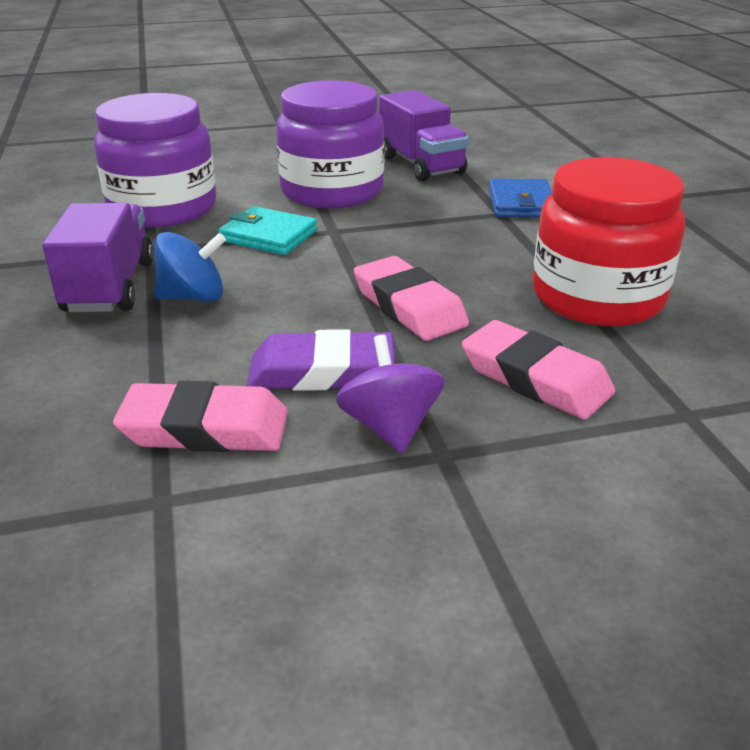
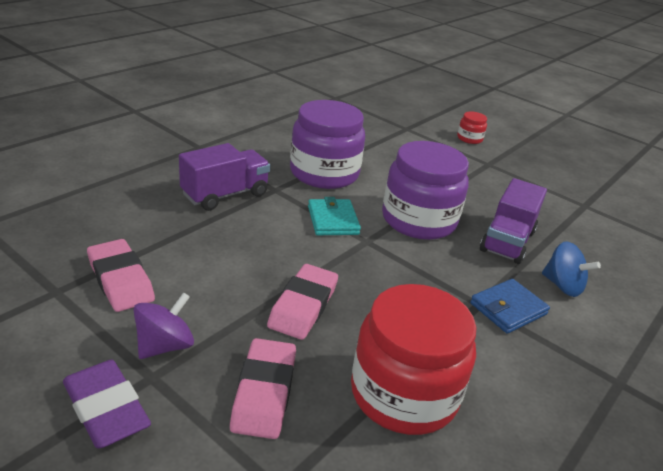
camera: 50 degrees right, 0 degrees up
(193, 297) = (239, 224): blue spinning top -> blue spinning top (562, 286)
(220, 113) = (469, 138): none -> red jar
(321, 371) = (201, 298): purple eraser -> purple eraser (106, 408)

